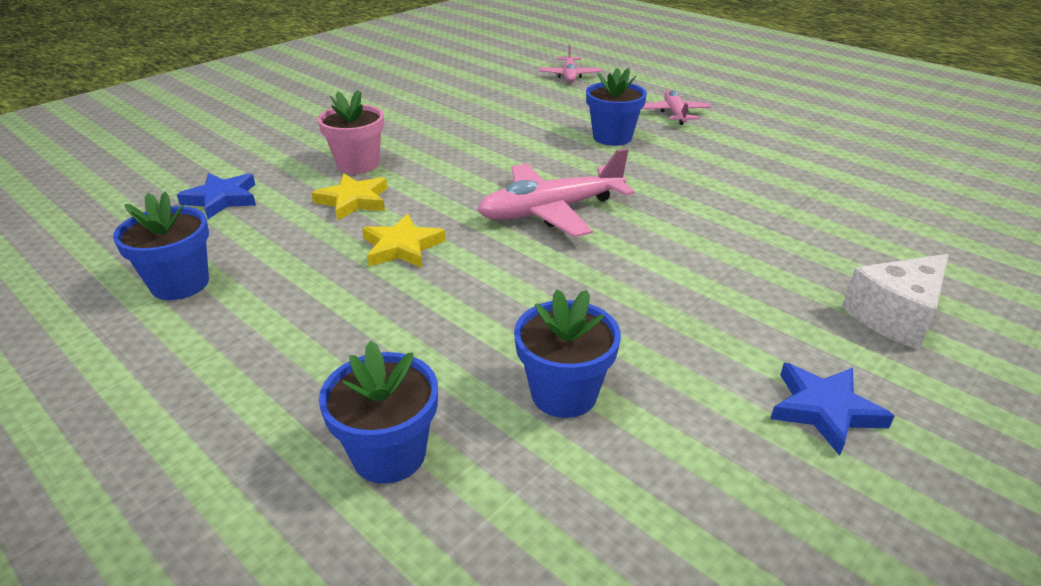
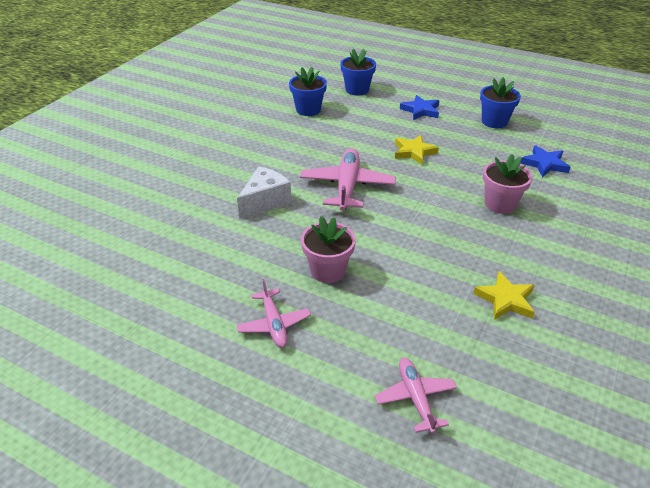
camera: 165 degrees right, 5 degrees up
(353, 201) = (469, 175): yellow star -> yellow star (505, 299)
(550, 211) = (347, 186): pink plane -> pink plane turned 45 degrees counterclockwise
(612, 137) = (328, 270): blue flower pot -> pink flower pot
(825, 410) = (213, 118): blue star -> blue star (420, 110)
(895, 316) = (166, 154): white cheese -> white cheese (265, 201)

